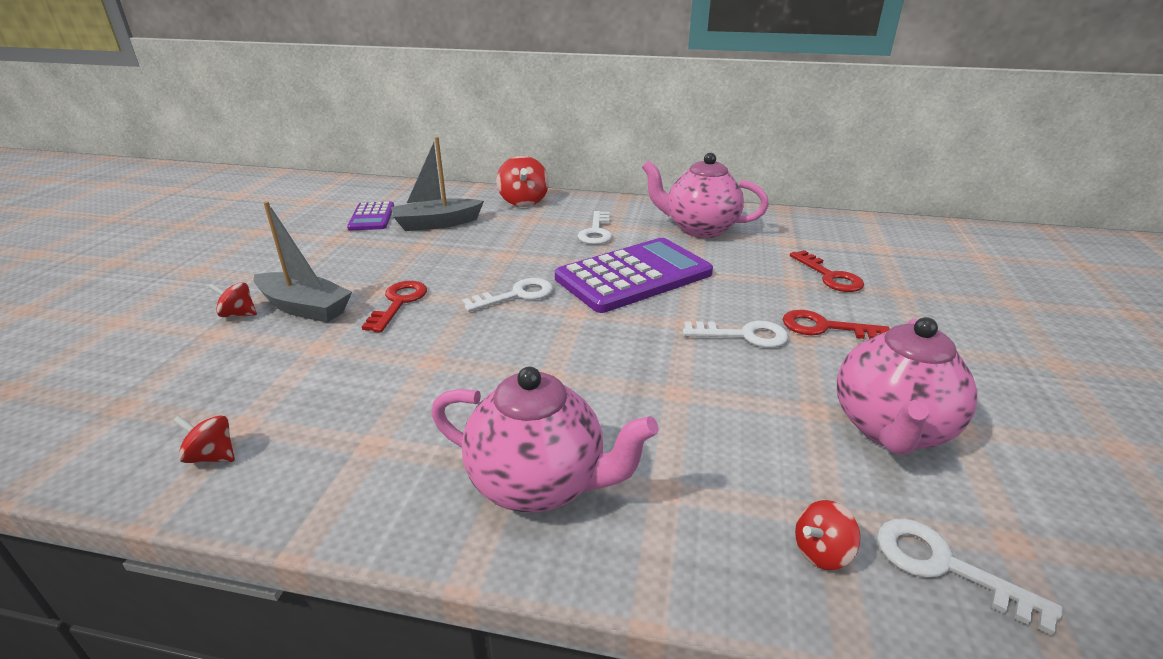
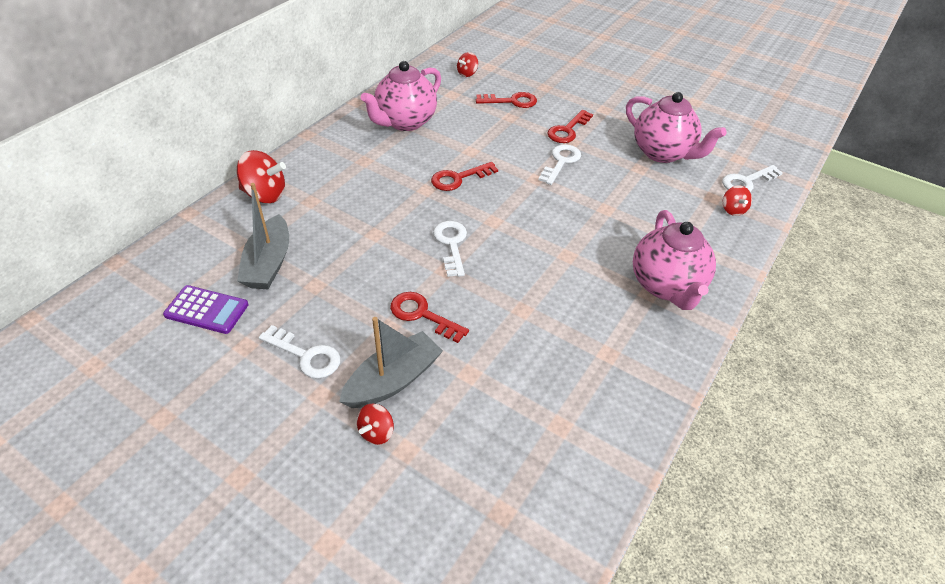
camera: 70 degrees left, 15 degrees up
(212, 456) = (592, 443): red spinning top -> red spinning top (467, 74)
(539, 484) = (666, 286): pink teapot -> pink teapot turned 135 degrees clockwise
(596, 232) = (369, 172): white key -> white key (306, 355)
(633, 276) = (458, 178): purple calculator -> red key

